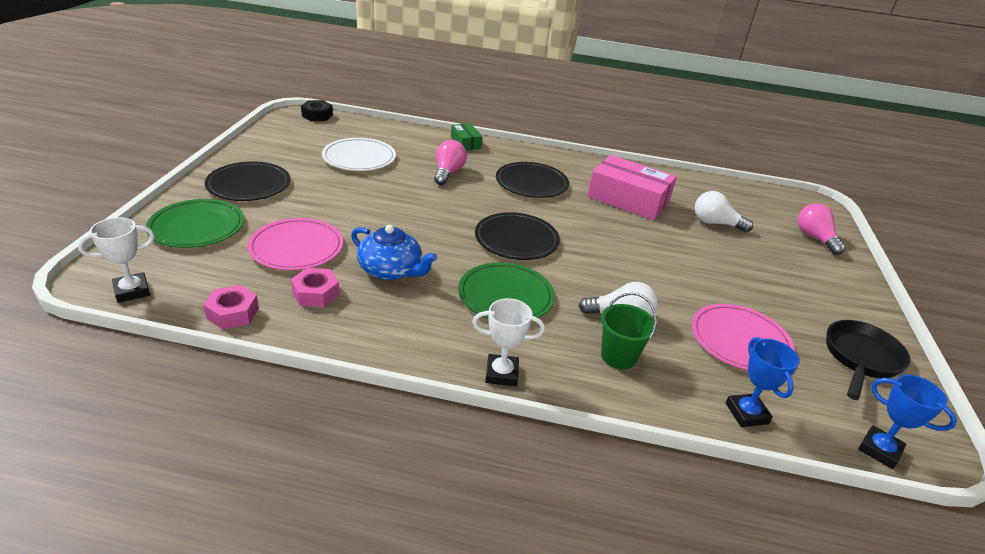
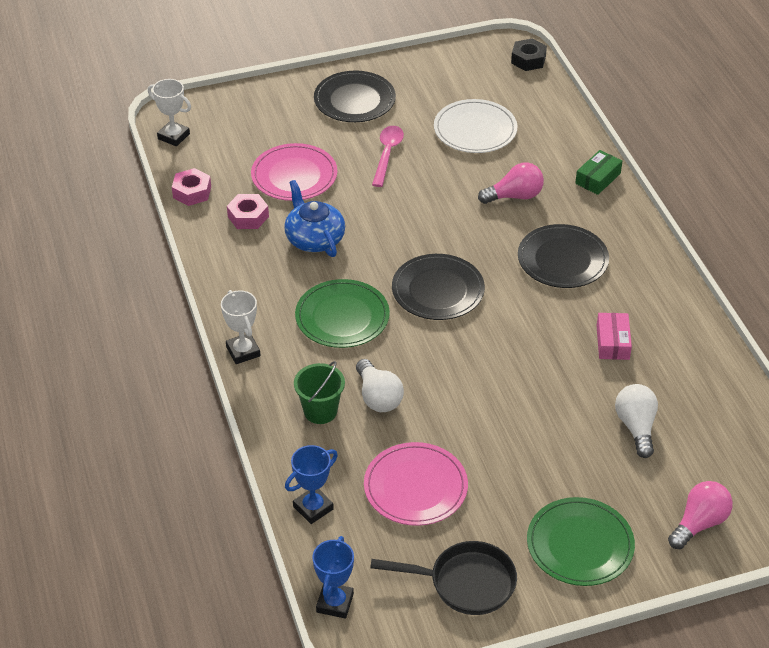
camera: 65 degrees right, 10 degrees up
(197, 227) = (270, 114): green plate -> green plate (580, 544)
(334, 198) = (387, 154): none -> pink spoon
(391, 270) = (314, 238): blue teapot -> blue teapot turned 150 degrees clockwise
(628, 199) = (612, 342): pink box -> pink box, size x0.51

